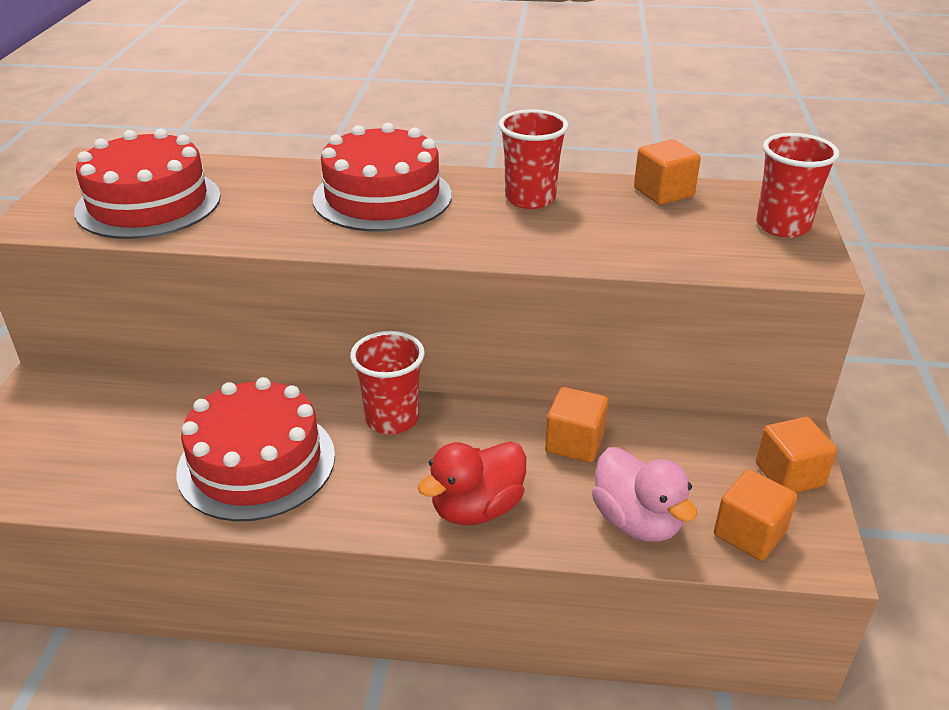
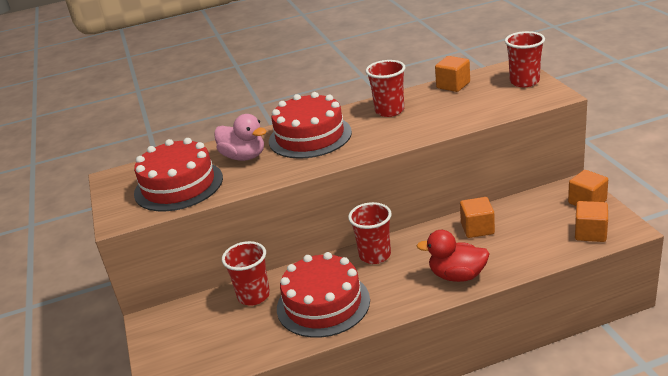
camera: 20 degrees left, 5 degrees down
(185, 407) = (253, 296): none -> red cup
(477, 508) = (457, 275): red duck -> red duck turned 75 degrees clockwise
(637, 521) = (537, 249): pink duck -> pink duck (244, 157)

